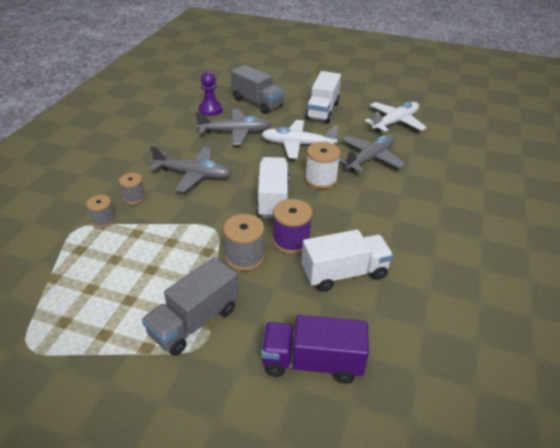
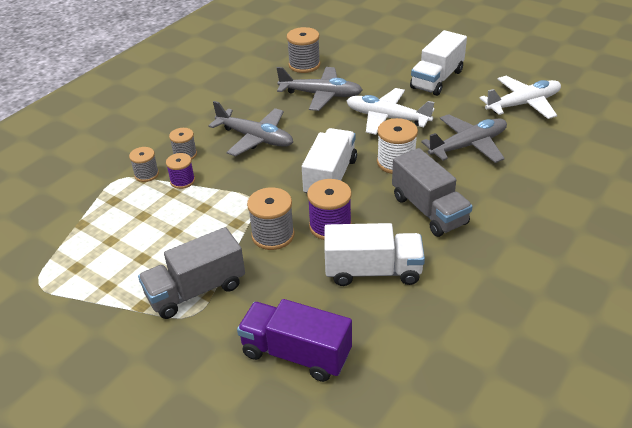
camera: 20 degrees right, 0 degrees up
(141, 221) = (182, 181): none -> purple spool
(210, 110) = (304, 65): purple pawn -> grey spool
(257, 102) = (362, 61): grey truck -> grey truck (429, 210)

